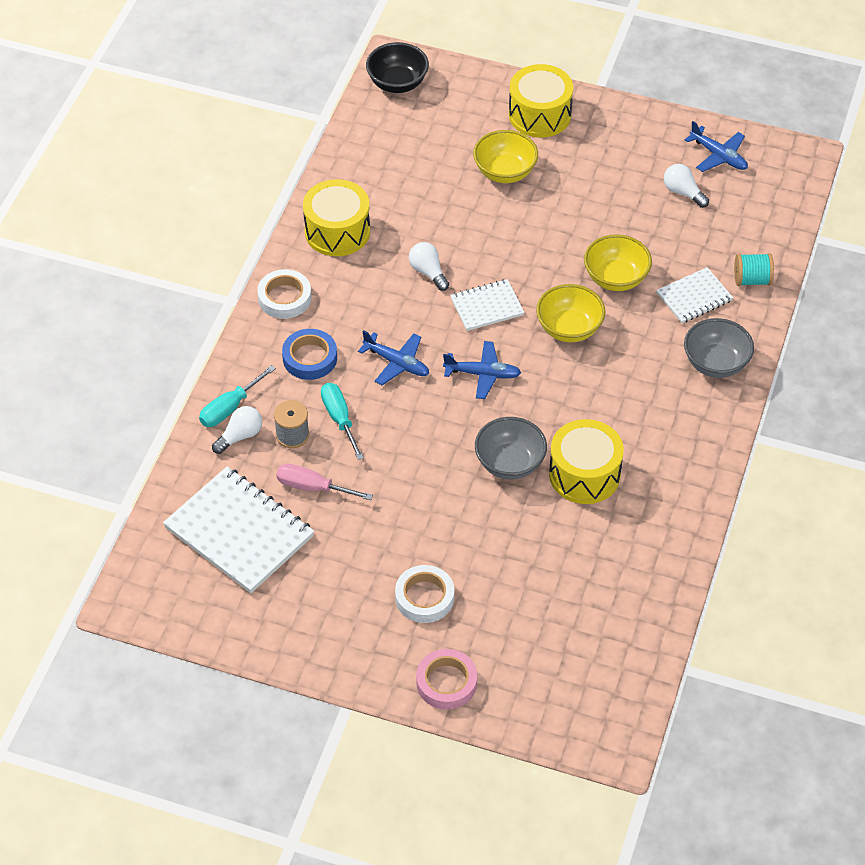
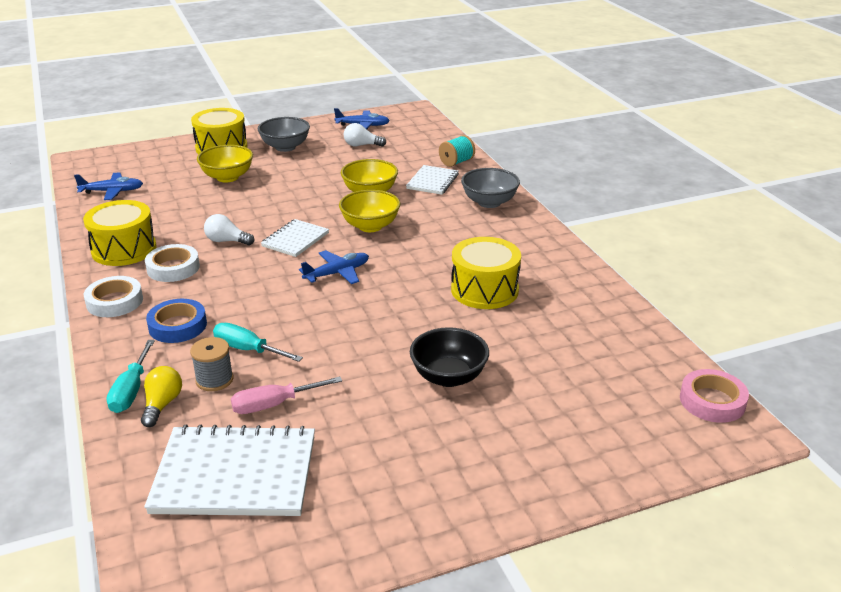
camera: 40 degrees left, 20 degrees down
(240, 436) = (162, 404): white light bulb -> yellow light bulb
(397, 83) = (95, 167): black bowl -> black bowl (448, 377)
(397, 363) = (259, 296): blue plane -> blue plane (112, 191)
(424, 597) = (465, 425): white tape -> white tape (173, 268)
(446, 682) = (563, 474): pink tape -> pink tape (712, 401)
(510, 463) = (422, 310): grey bowl -> grey bowl (285, 147)

